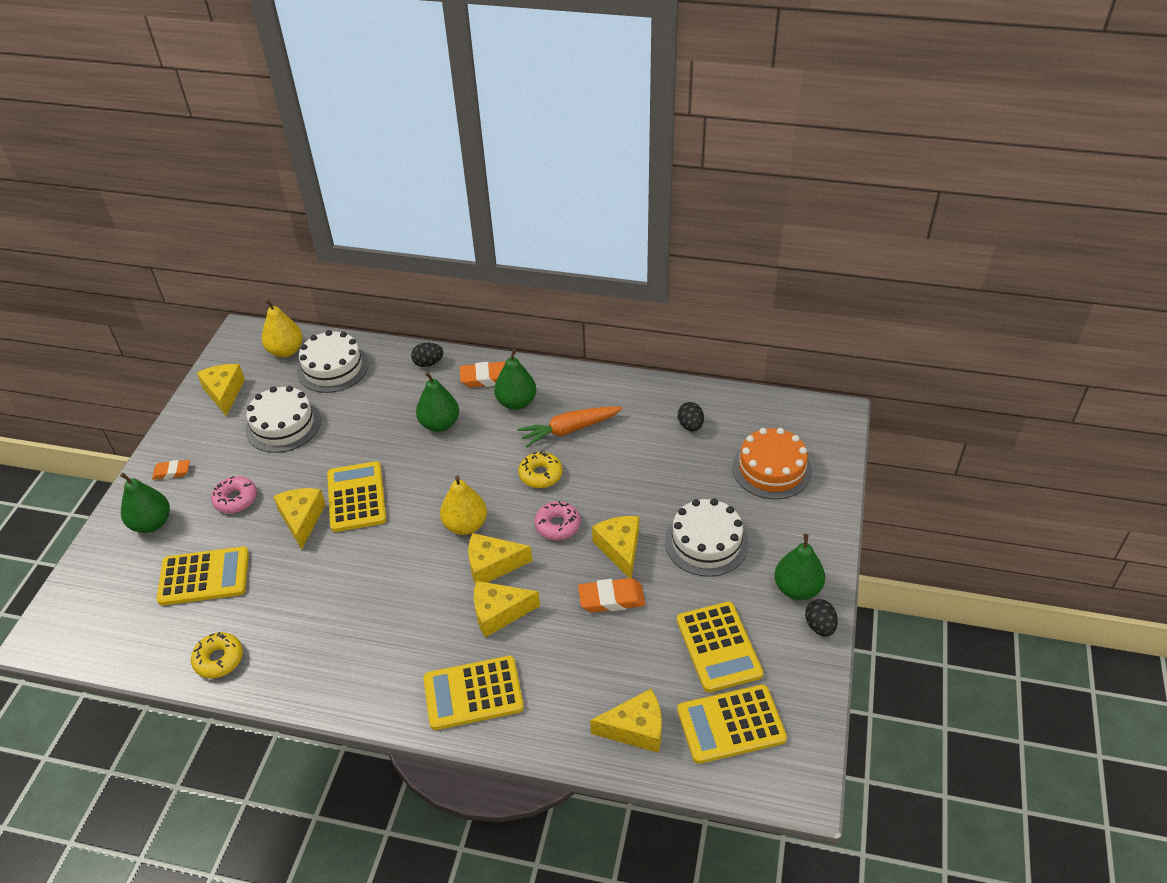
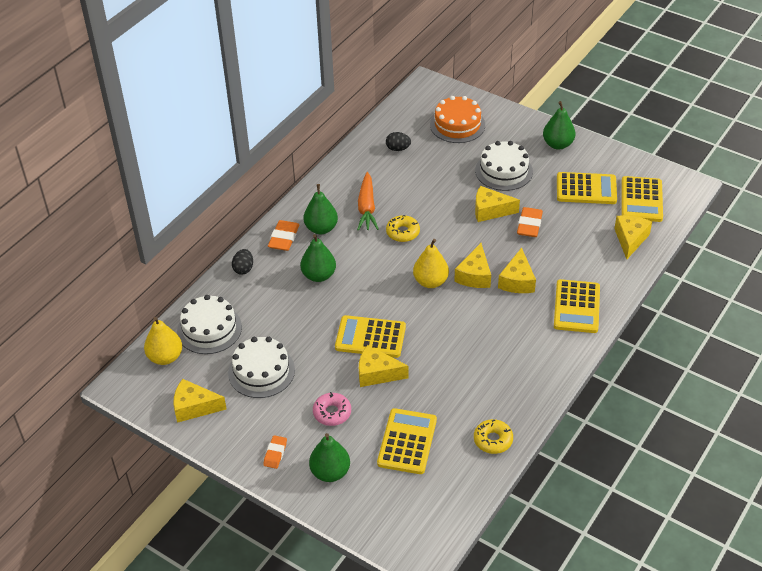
camera: 70 degrees left, 0 degrees up
(557, 525) = (454, 235): pink donut -> none
(819, 626) = (588, 144): black egg -> none

